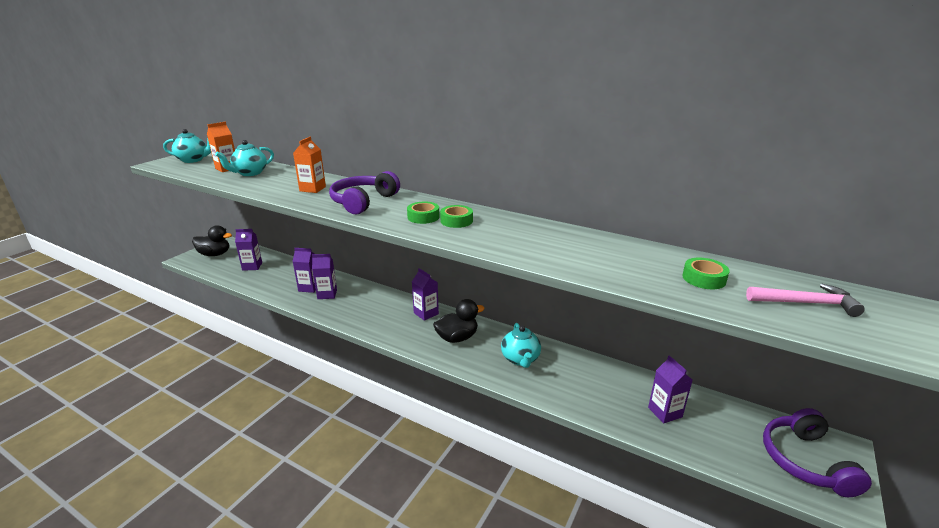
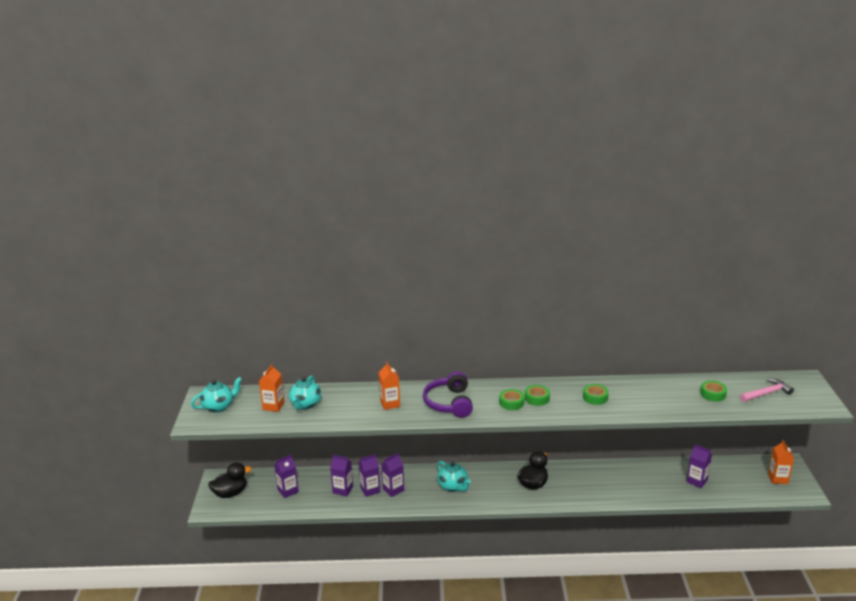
camera: 30 degrees left, 0 degrees up
(426, 313) = (490, 474): purple carton -> purple carton (343, 490)
(520, 359) = (589, 482): turquoise teapot -> turquoise teapot (453, 486)
(526, 237) = (595, 397): none -> green tape
(805, 461) = (778, 478): purple headphones -> orange carton

